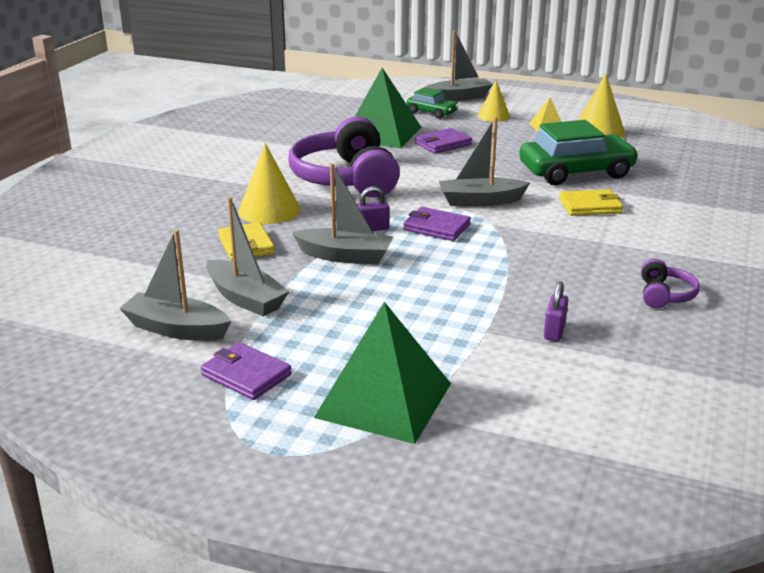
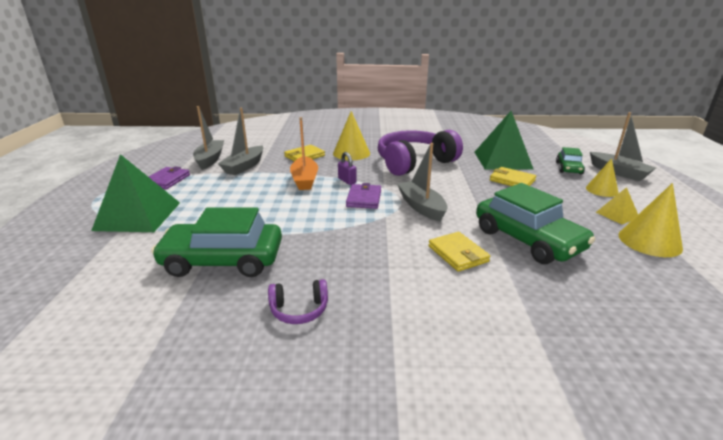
camera: 70 degrees right, 0 degrees up
(345, 256) = (304, 180): grey boat -> orange boat
(443, 144) = (512, 180): purple wallet -> yellow wallet
(554, 331) = (223, 260): purple padlock -> green car

